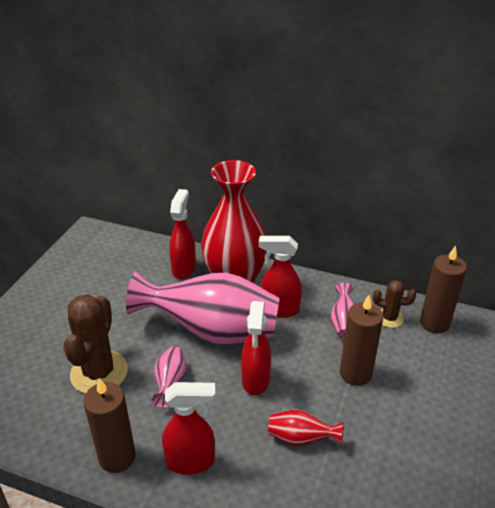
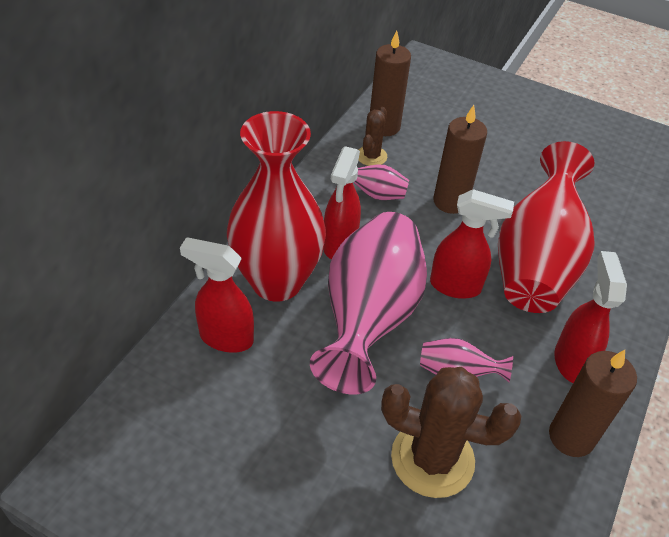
camera: 85 degrees left, 10 degrees up
(301, 438) = (536, 262): red vase -> red vase, size x2.35

